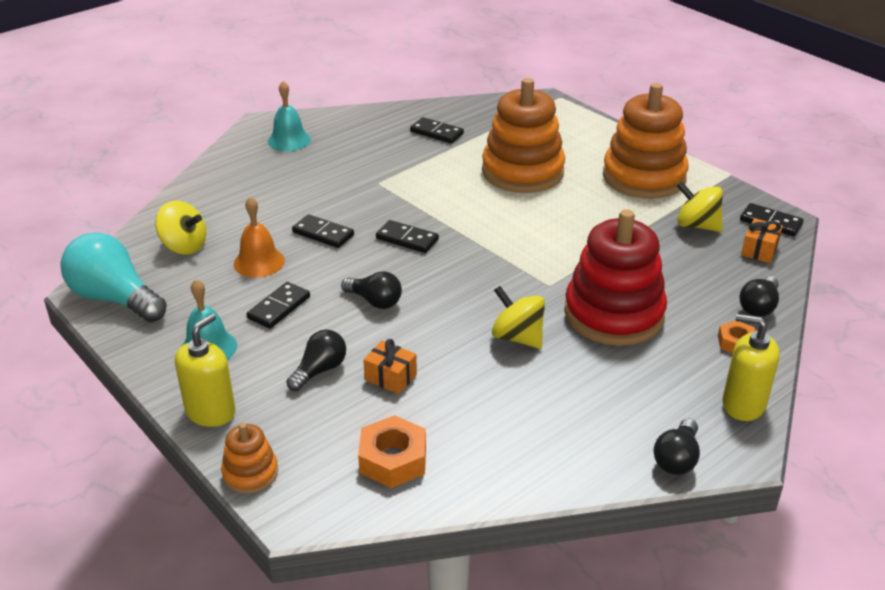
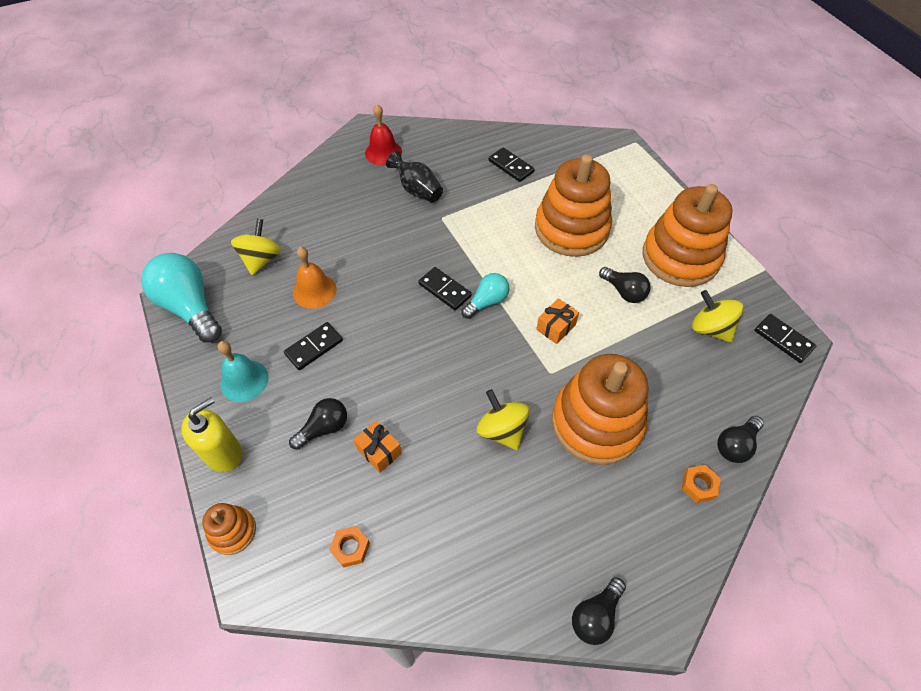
camera: 15 degrees right, 20 degrees up
(184, 246) = (261, 259): yellow spinning top -> yellow spinning top turned 120 degrees counterclockwise
(289, 140) = (383, 152): turquoise bell -> red bell
(323, 234) = (377, 269): black domino -> none
(341, 165) = (417, 190): none -> black vase
(375, 301) = (394, 358): black light bulb -> black light bulb (624, 292)
(393, 459) = (350, 548): orange nut -> orange nut, size x0.60
(457, 241) = (487, 302): none -> turquoise light bulb
(613, 314) = (596, 422): red stacking toy -> orange stacking toy
(743, 404) = (679, 565): yellow soap dispenser -> none
(759, 250) = (760, 373): orange gift -> orange gift (556, 327)

